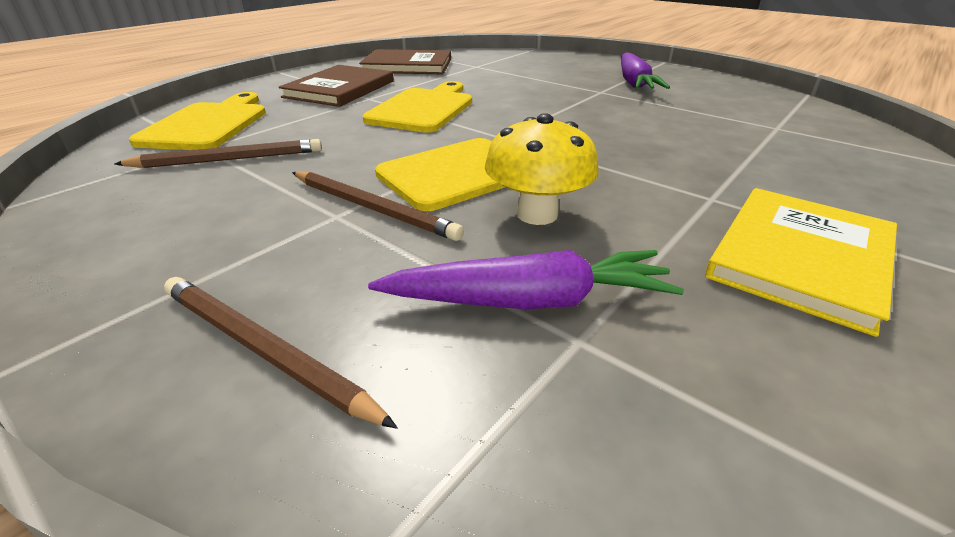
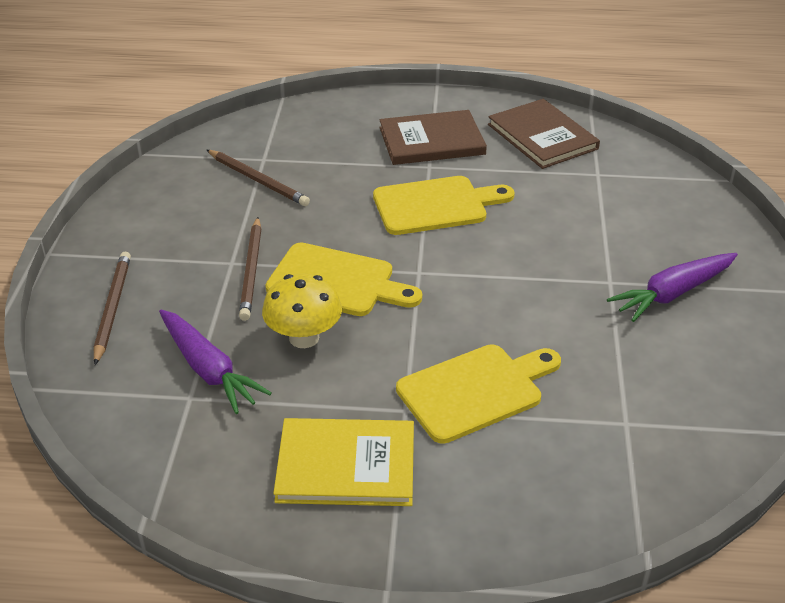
camera: 55 degrees right, 5 degrees up
(208, 124) = (298, 135): yellow cutting board -> yellow cutting board (475, 391)

